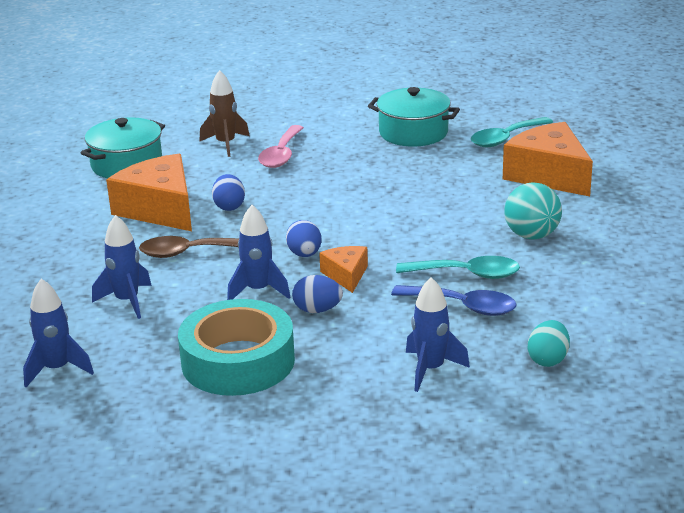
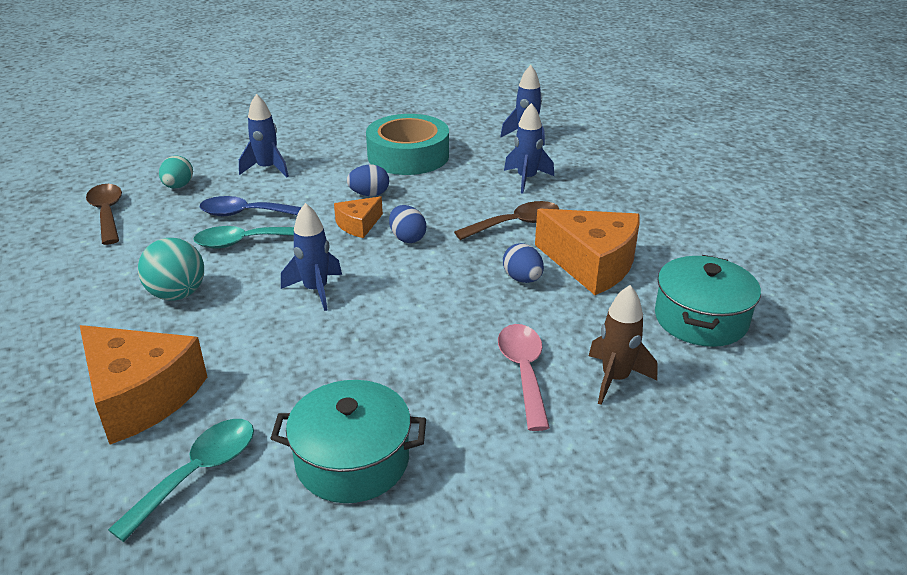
camera: 160 degrees right, 5 degrees up
(258, 291) = (428, 201): blue rocket -> blue rocket (316, 290)
(346, 275) = (358, 225): orange cheese -> orange cheese turned 75 degrees clockwise
(627, 332) = (107, 213): none -> brown spoon

